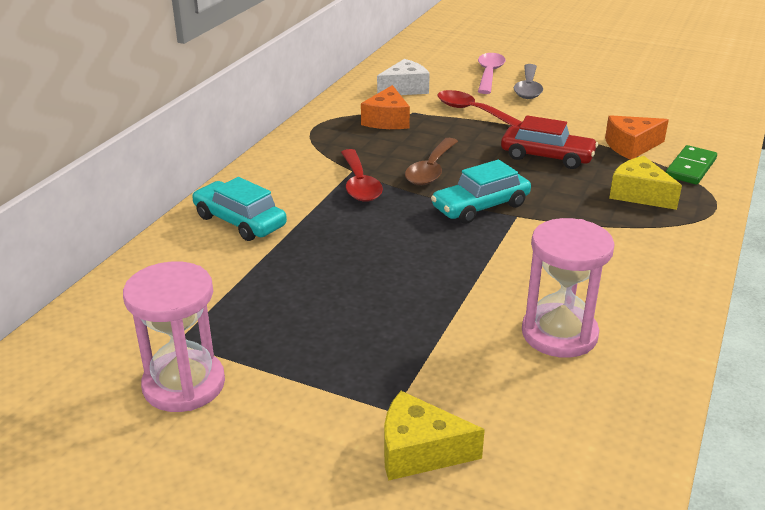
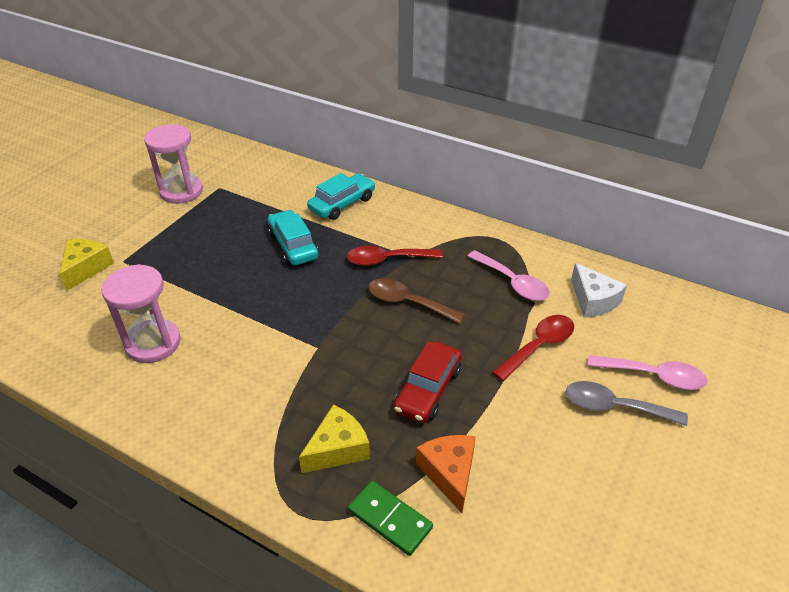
camera: 95 degrees right, 10 degrees up
(387, 120) = (512, 282): orange cheese -> pink spoon
(480, 206) = (337, 326): turquoise car -> turquoise car (293, 245)

